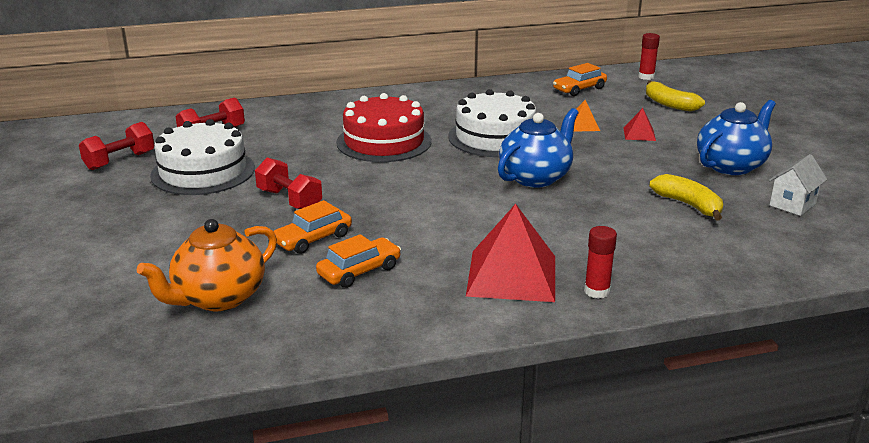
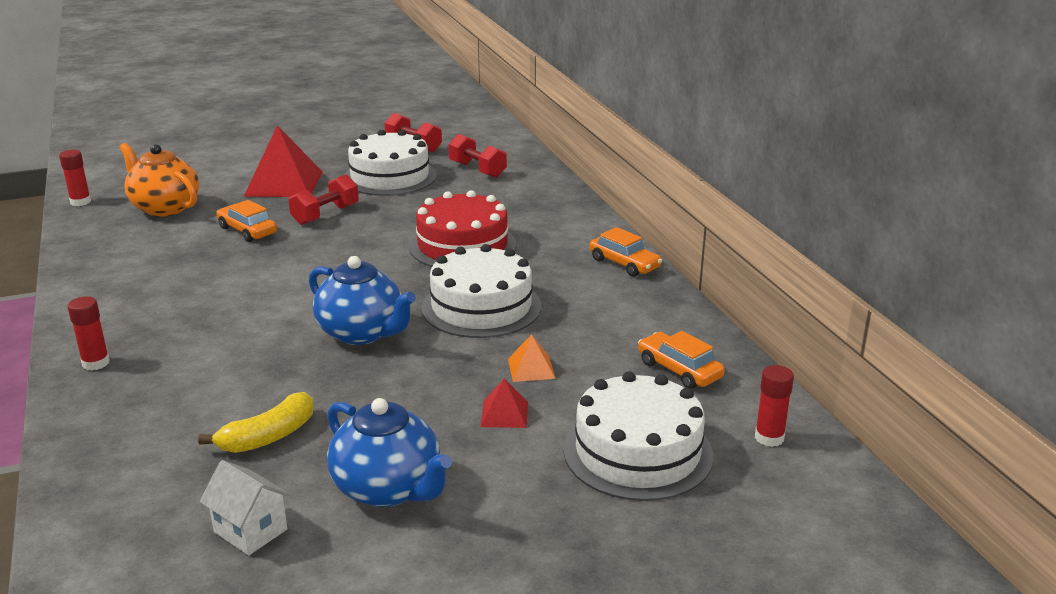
camera: 85 degrees right, 0 degrees up
(159, 370) = (80, 202): none -> red glue stick
(359, 271) = (183, 253): orange car -> orange car (624, 264)
(511, 275) = (146, 319): red pyramid -> red pyramid (284, 183)
(669, 104) = (637, 452): yellow banana -> white cake

